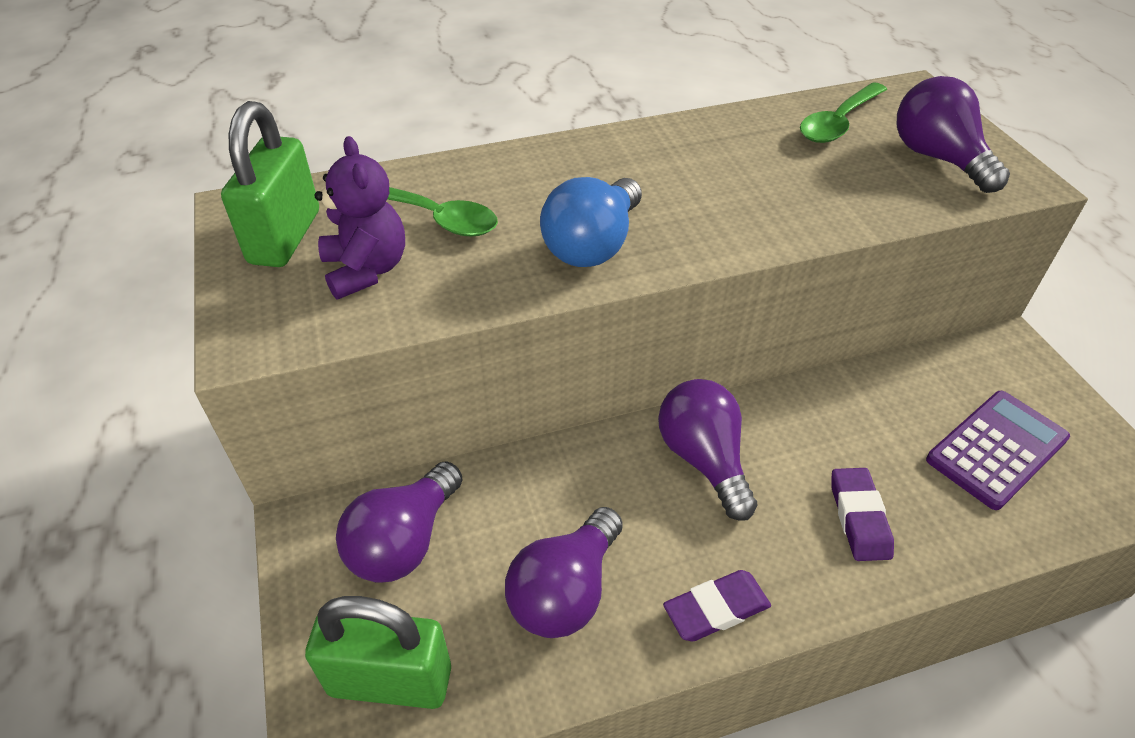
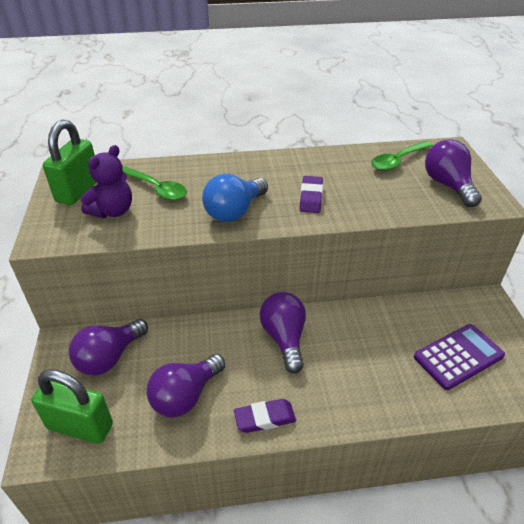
camera: 10 degrees right, 5 degrees down
(366, 270) = (113, 211): purple teddy bear -> purple teddy bear turned 45 degrees clockwise
(859, 517) = (363, 382): purple eraser -> purple eraser (311, 197)

